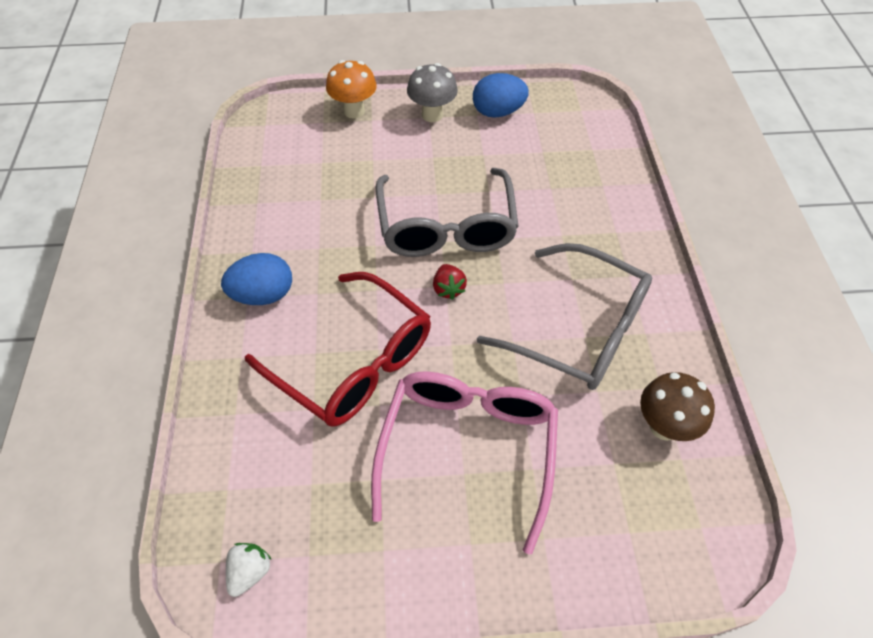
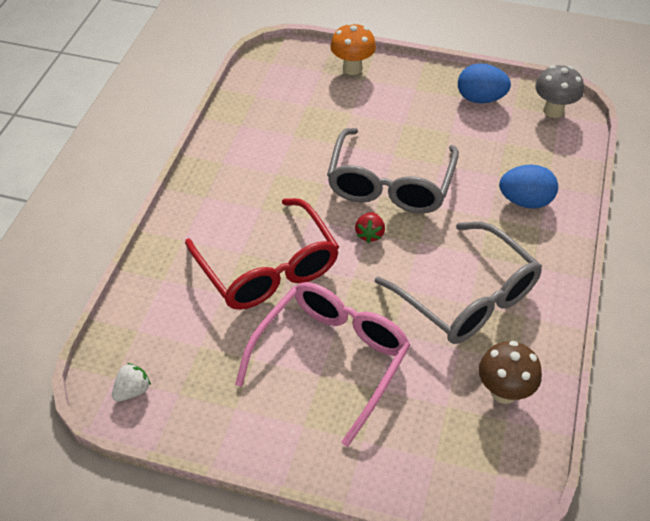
camera: 20 degrees right, 5 degrees down
(263, 295) = (218, 198): blue egg -> blue egg (525, 201)
(432, 115) = (419, 87): grey mushroom -> grey mushroom (553, 111)

